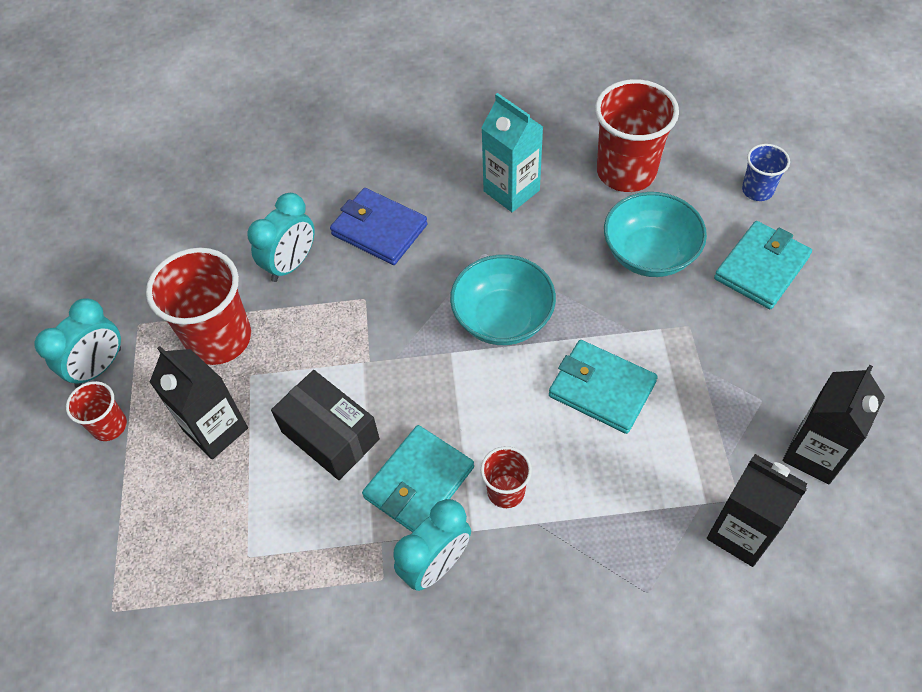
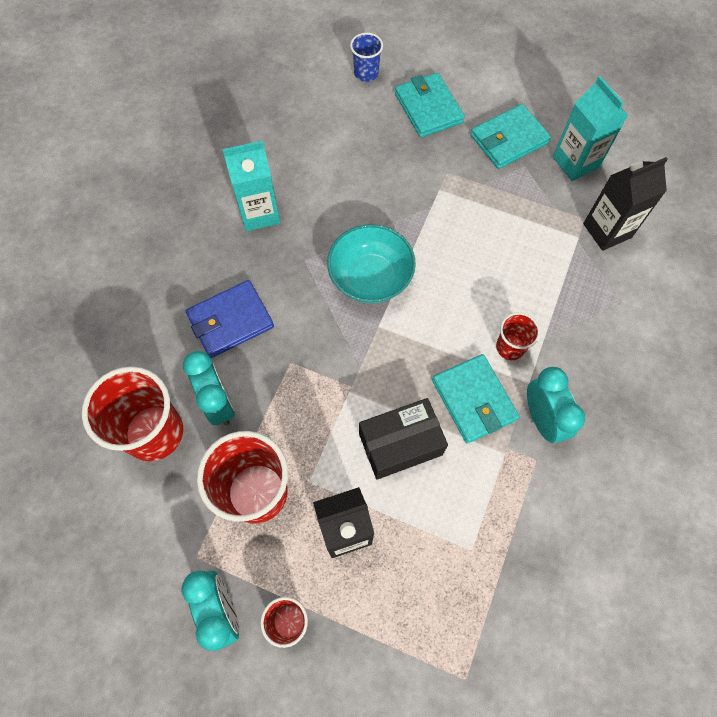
camera: 65 degrees left, 10 degrees up
(602, 389) = (465, 248): turquoise wallet -> turquoise wallet (509, 139)
(626, 172) = (295, 135): red cup -> red cup (154, 432)
(649, 254) = (375, 161): turquoise bowl -> none
(814, 454) = (575, 162): black carton -> turquoise carton

